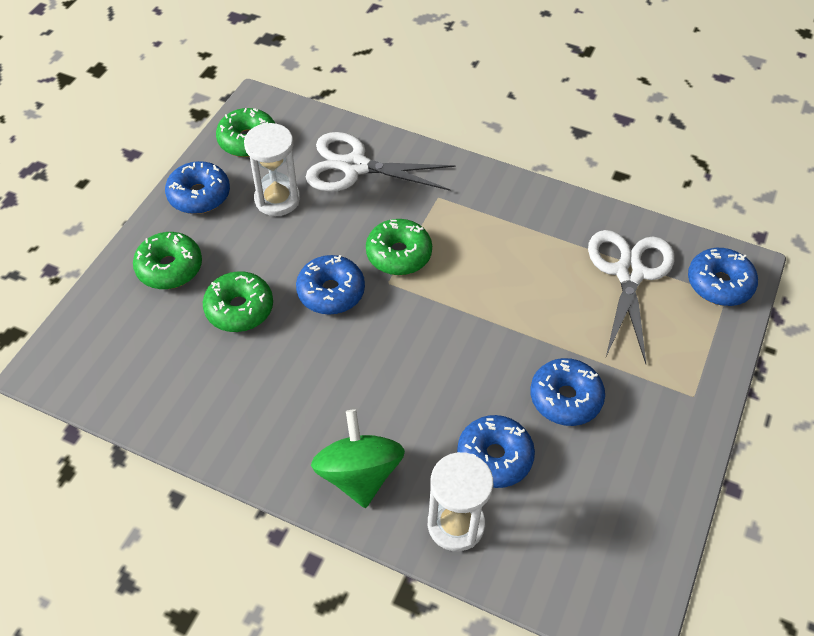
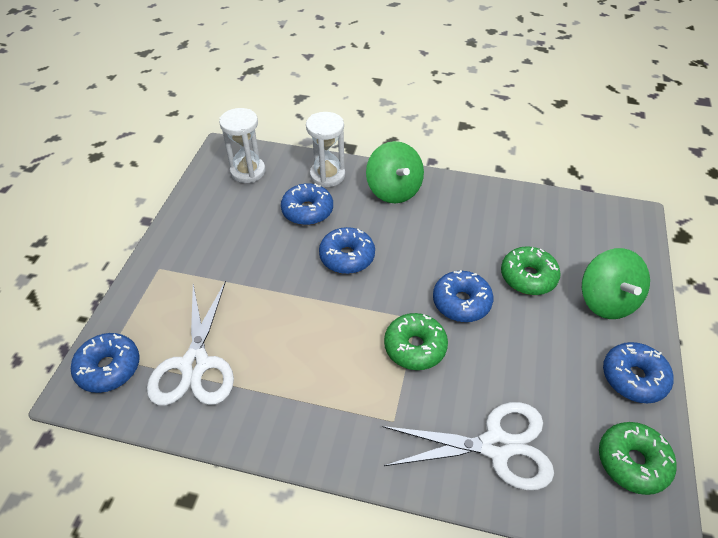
camera: 170 degrees right, 5 degrees down
(170, 268) = (606, 301): green donut -> green spinning top
(277, 199) = (555, 387): white hourglass -> white hourglass (248, 171)
(565, 398) = (258, 252): blue donut -> blue donut (347, 257)

